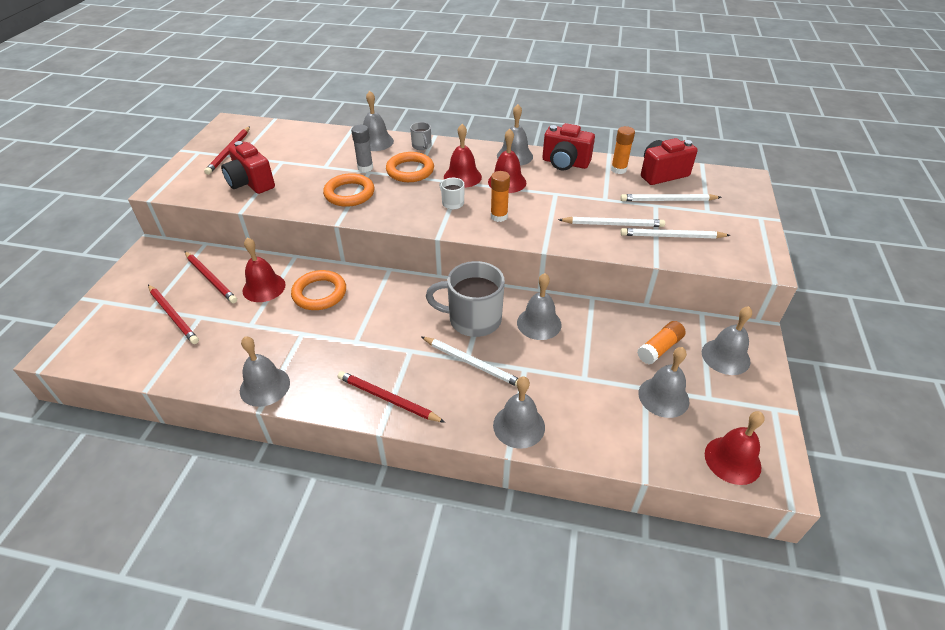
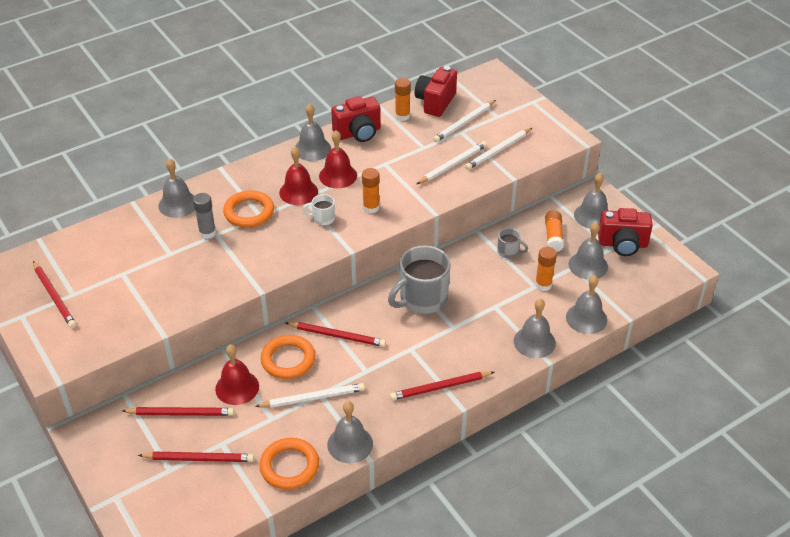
camera: 45 degrees left, 0 degrees up
(251, 183) = (129, 309): red camera -> red camera (622, 244)
(349, 193) = (231, 262): orange ring -> orange ring (289, 466)
(374, 301) = (337, 335): none -> red pencil
(422, 146) = (224, 184): grey mug -> grey mug (508, 252)
(472, 363) = (460, 327): white pencil -> white pencil (313, 398)
(539, 323) = (466, 271): grey bell -> grey bell (586, 318)
(594, 382) = (543, 285): none -> orange glue stick
(732, 460) = (656, 275): red bell -> none

